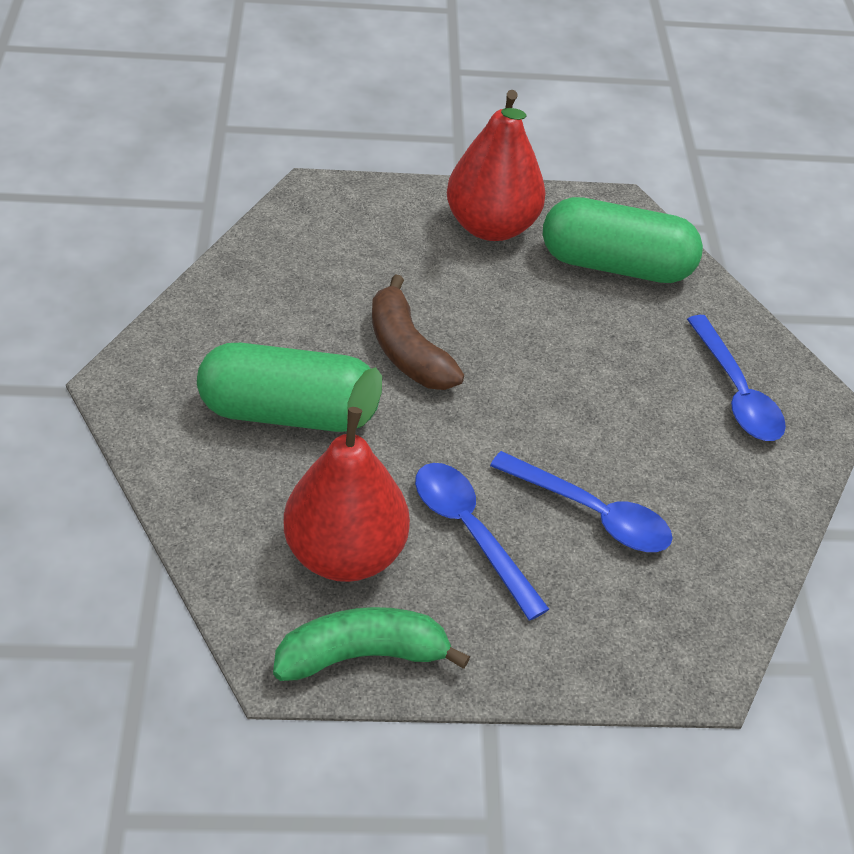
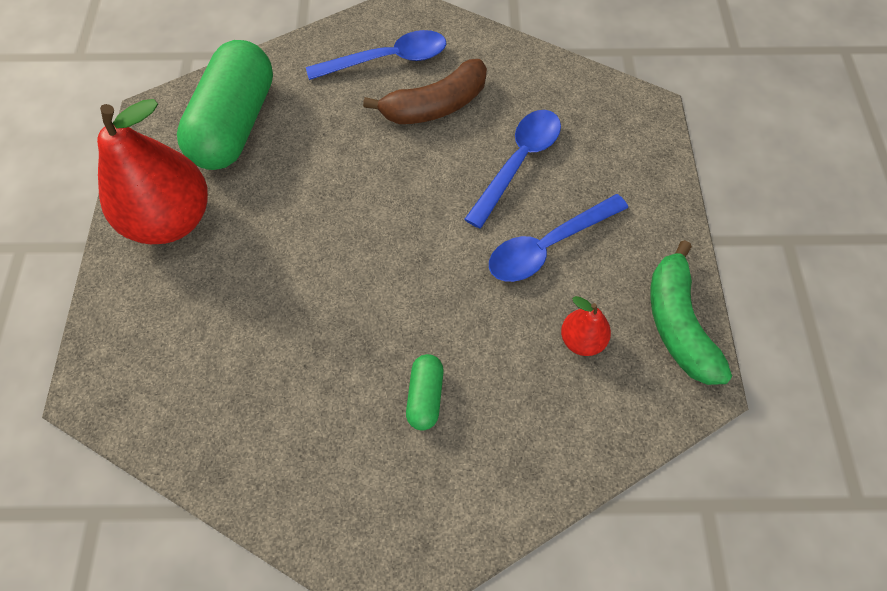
camera: 85 degrees left, 15 degrees up
(289, 412) = (425, 396): green capsule -> green capsule, size x0.44
(345, 552) = (581, 340): red pear -> red pear, size x0.45
(408, 351) = (343, 293): brown banana -> brown banana (435, 105)

